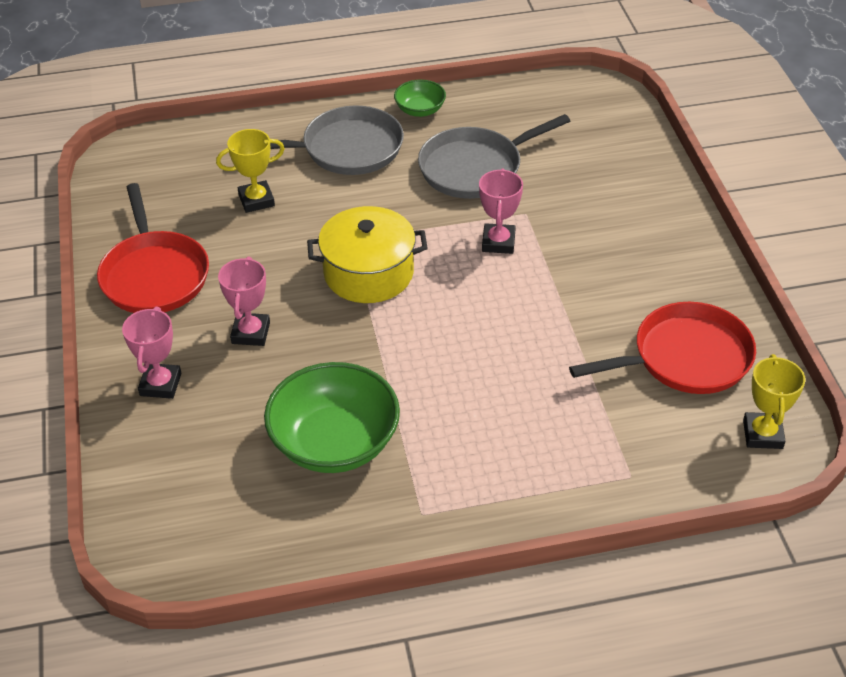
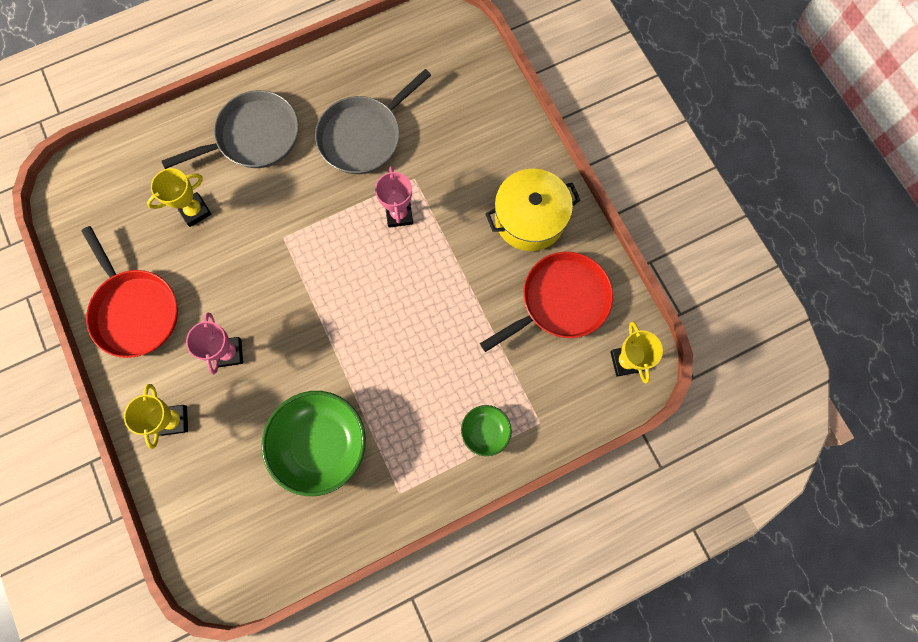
camera: 15 degrees left, 30 degrees up
(160, 384) = (174, 420): pink trophy -> yellow trophy
(368, 273) = (305, 270): yellow pot -> yellow pot (529, 219)
(420, 110) = (304, 78): green bowl -> green bowl (485, 431)

